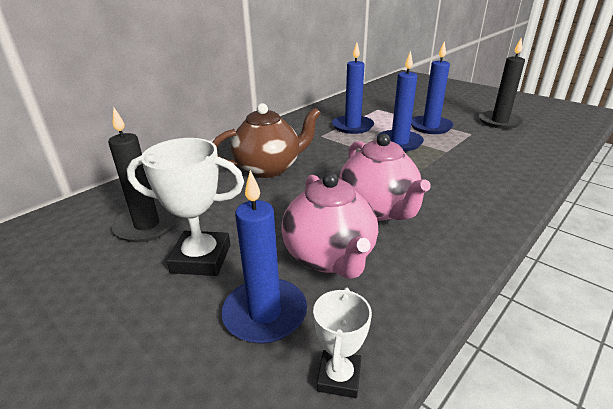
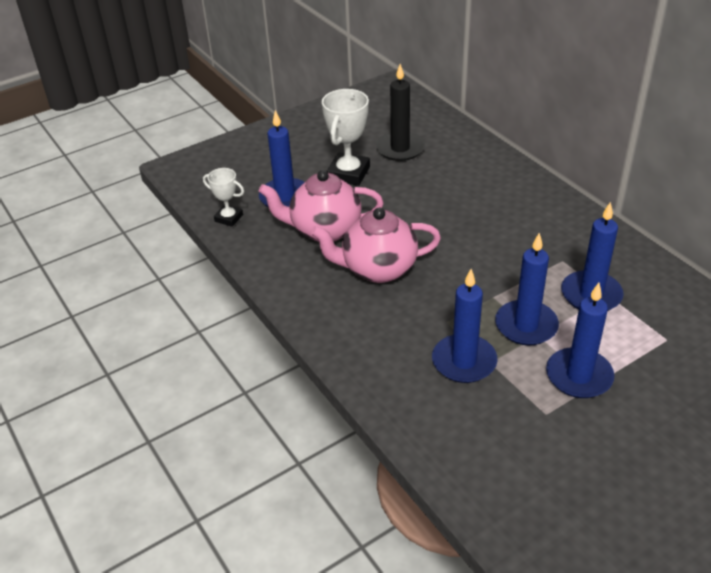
camera: 105 degrees right, 10 degrees up
(269, 168) = (479, 212): brown teapot -> none
(456, 159) = (464, 361): none -> blue candle
(499, 122) = (590, 473): black candle -> none

